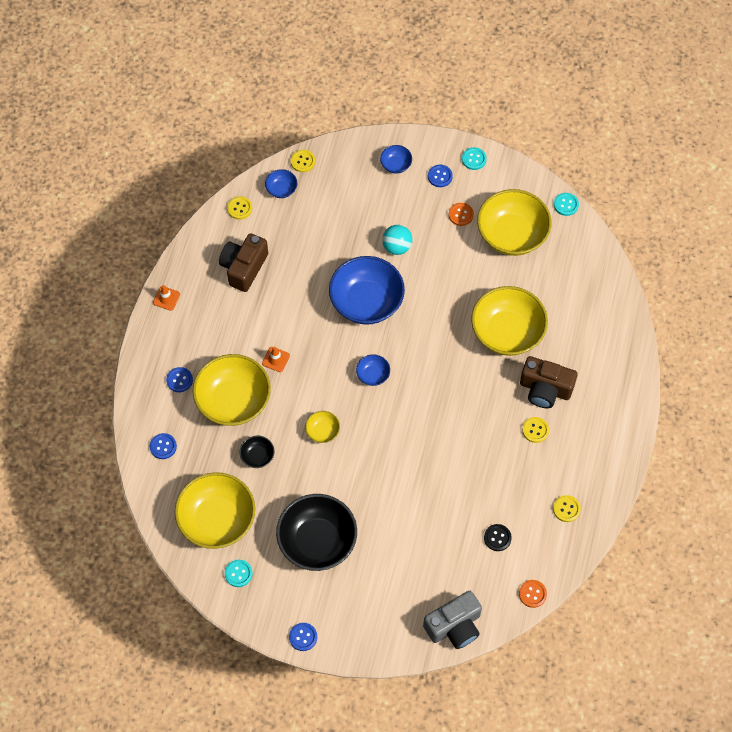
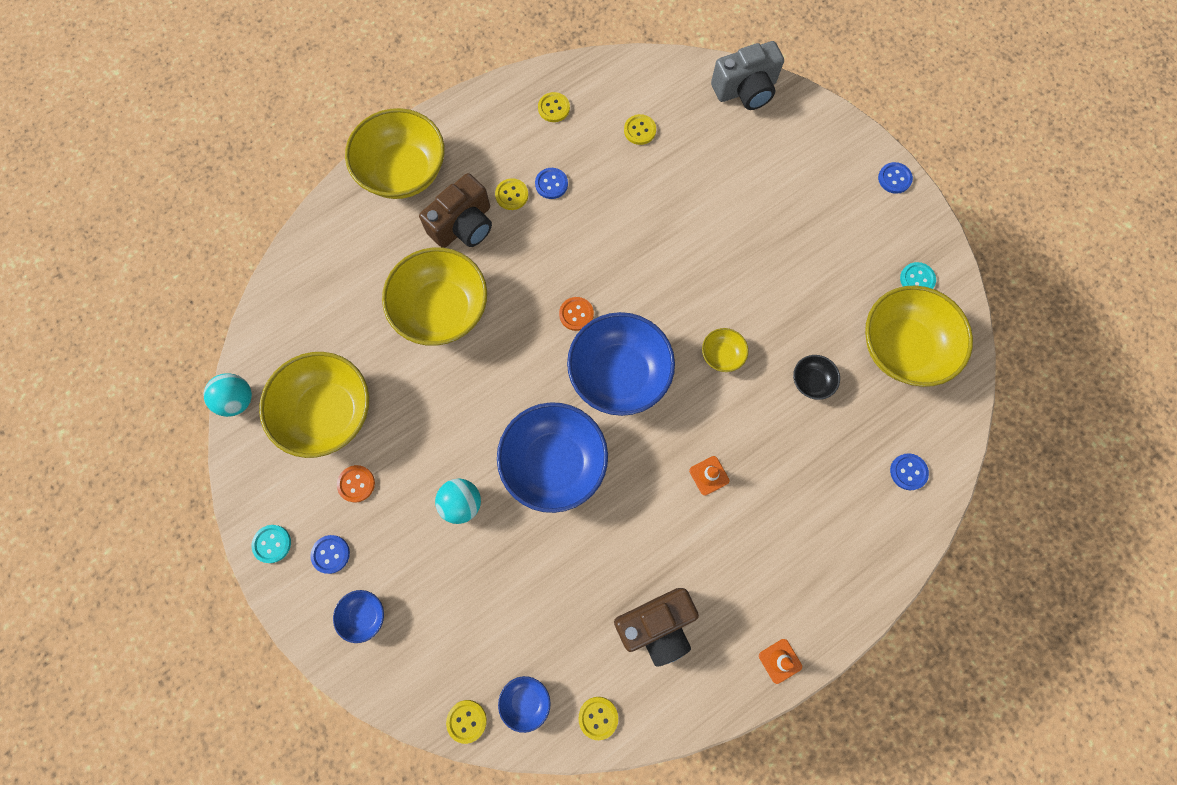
camera: 140 degrees left, 10 degrees up
(179, 380) = (836, 538): blue button -> blue button (551, 184)
(233, 401) = (792, 464): yellow bowl -> yellow bowl (404, 172)
(317, 541) = (814, 251): black bowl -> none
(373, 375) = (619, 374): blue bowl -> blue bowl, size x2.24
(454, 626) = (745, 90): grey camera -> grey camera turned 150 degrees clockwise
(497, 538) = (640, 130): black button -> yellow button
(532, 594) = (652, 65): orange button -> orange button (576, 314)
(545, 389) = (463, 225): brown camera -> brown camera turned 75 degrees clockwise
(566, 205) = (237, 400): turquoise button -> turquoise ball

